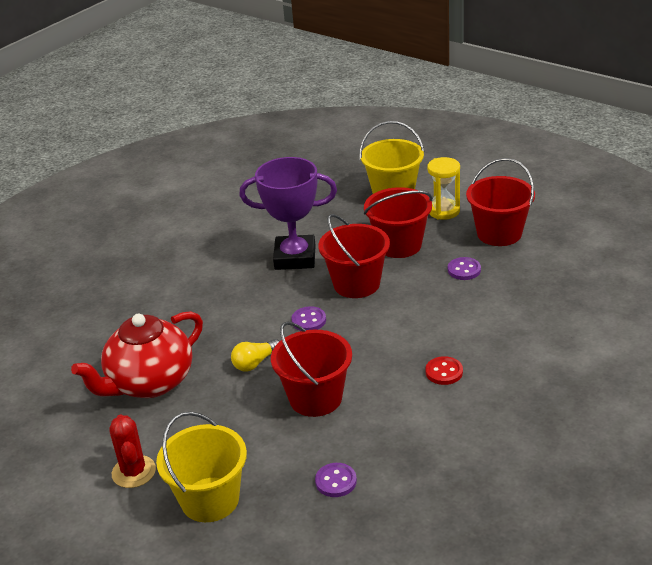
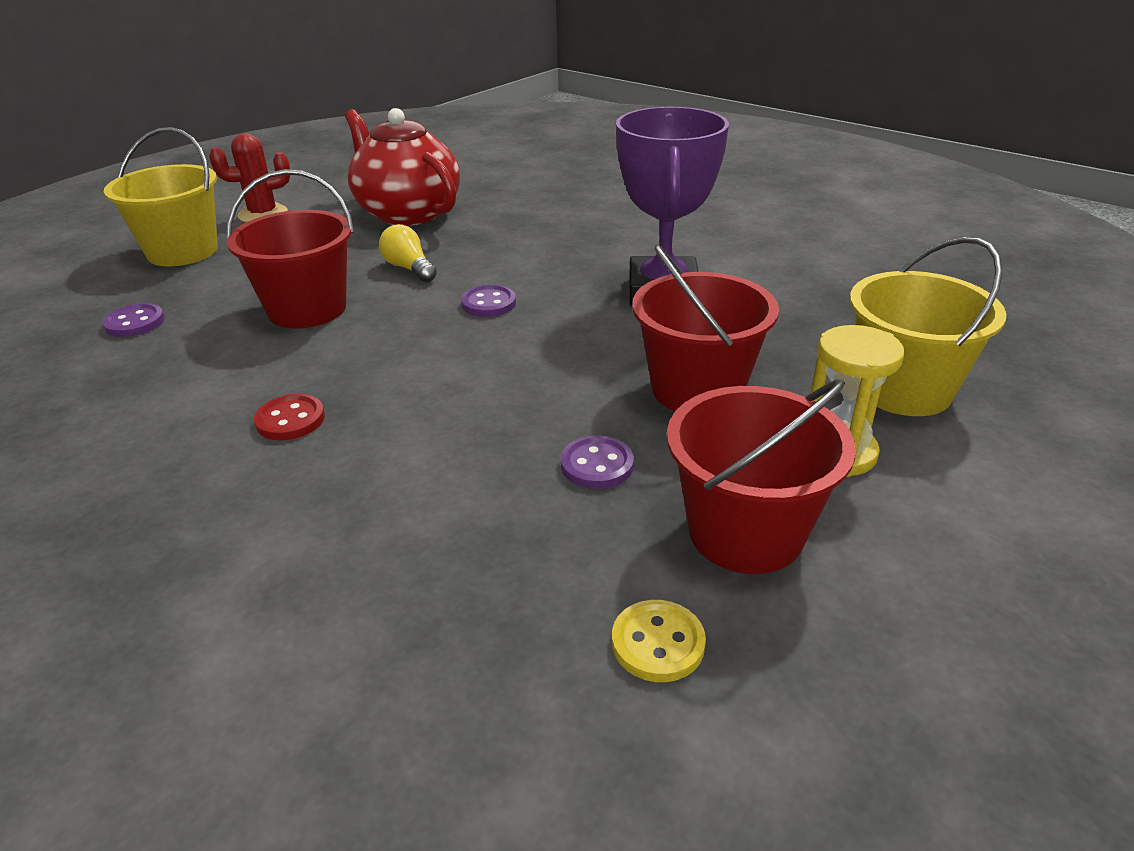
camera: 90 degrees right, 0 degrees up
(356, 284) = (575, 343): red bucket -> none
(561, 251) = (658, 643): none -> yellow button

